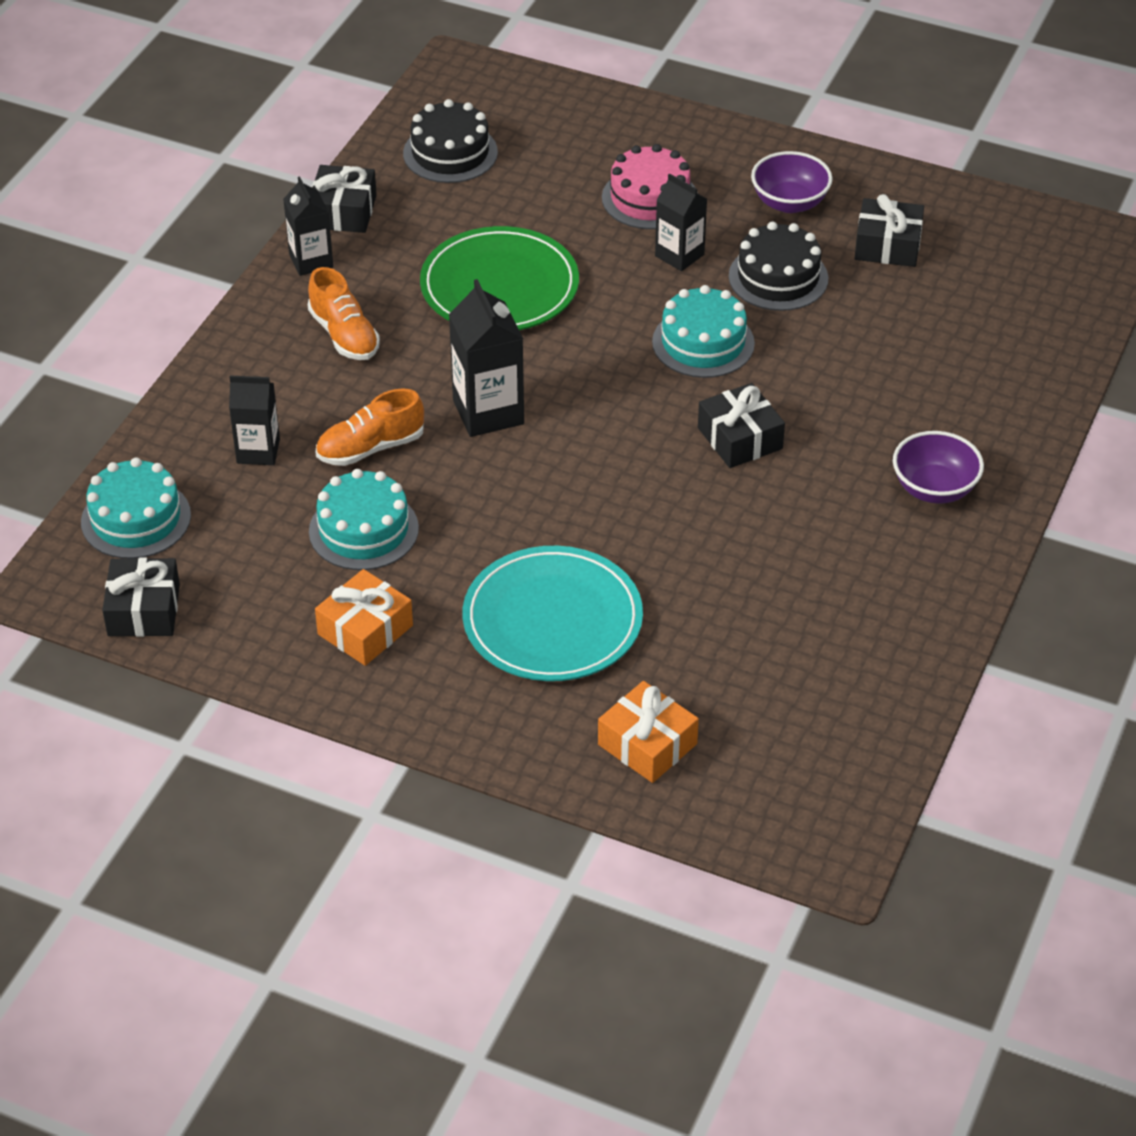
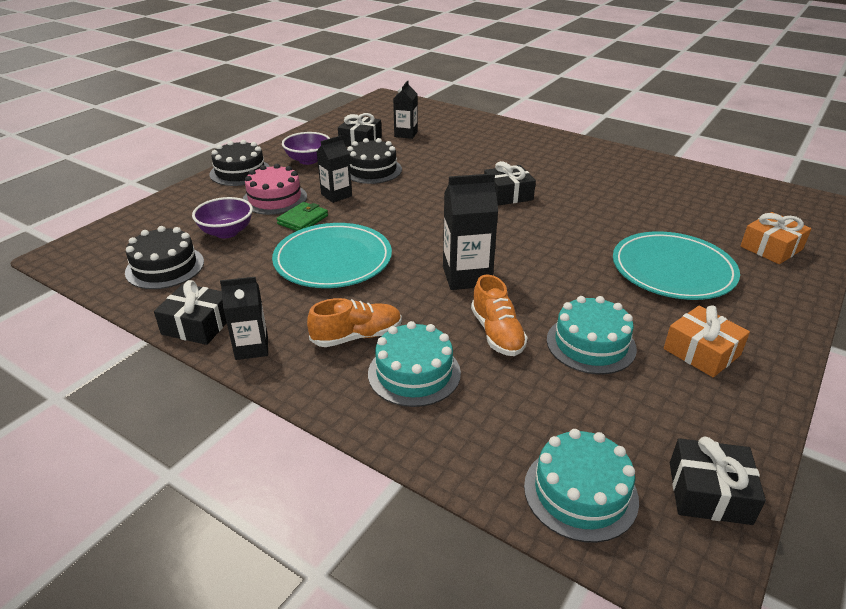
camera: 80 degrees left, 10 degrees down
(258, 451) = (492, 397): black carton -> black carton (406, 134)
(499, 286) = (333, 260): green plate -> turquoise plate
(596, 238) = (303, 220): none -> green wallet
(703, 343) = (420, 196): turquoise cake -> turquoise cake (414, 373)
(723, 144) = (240, 172): none -> black cake
(934, 488) = (553, 152): purple bowl -> purple bowl (226, 232)

